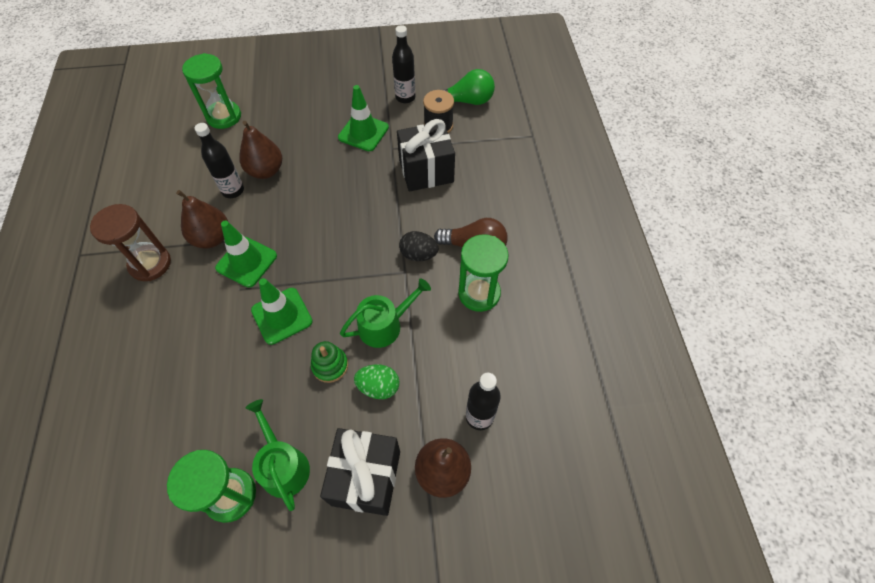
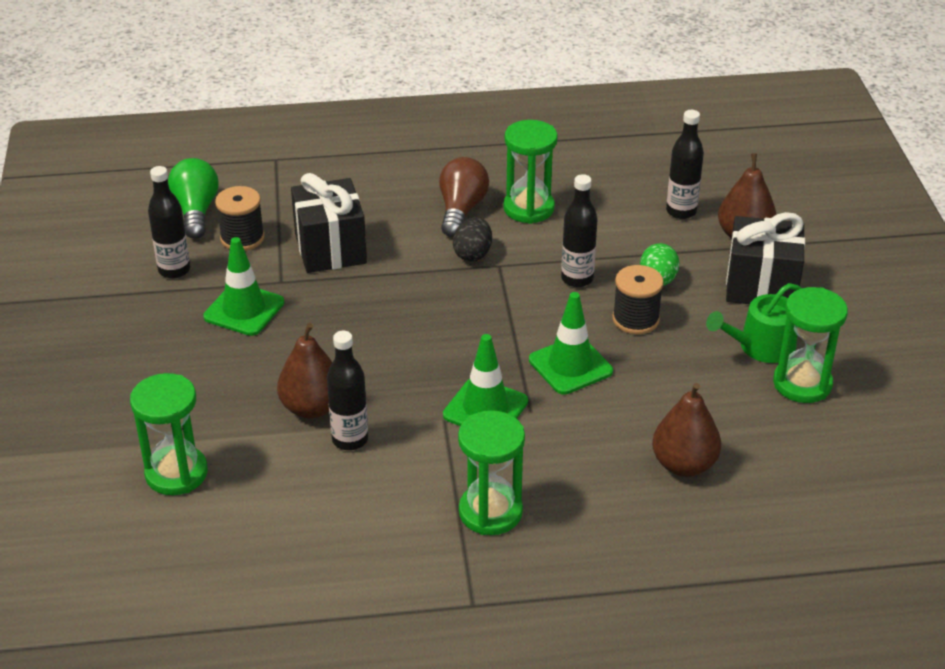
camera: 90 degrees left, 20 degrees down
(150, 264) = (490, 512): brown hourglass -> green hourglass
(212, 238) = (442, 450): brown pear -> brown pear (684, 464)
(330, 365) = (635, 319): green stacking toy -> black spool
(385, 325) = (577, 279): green watering can -> black bottle

